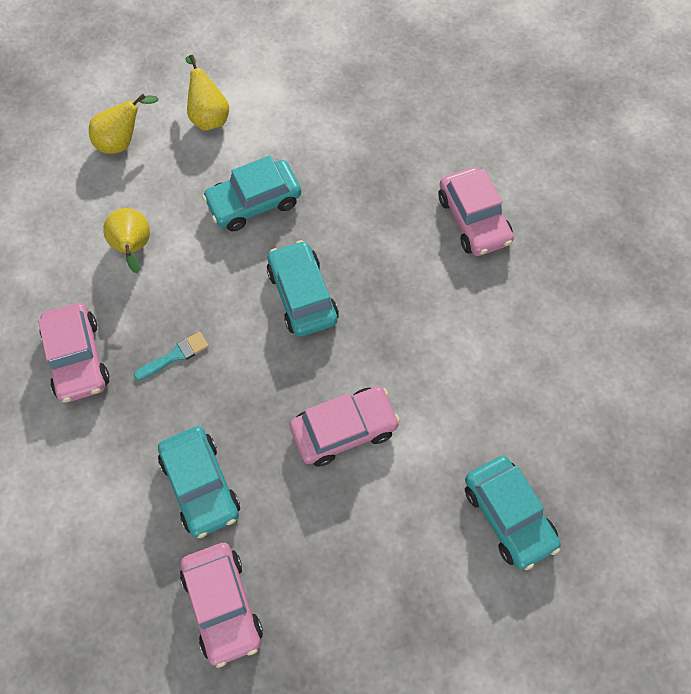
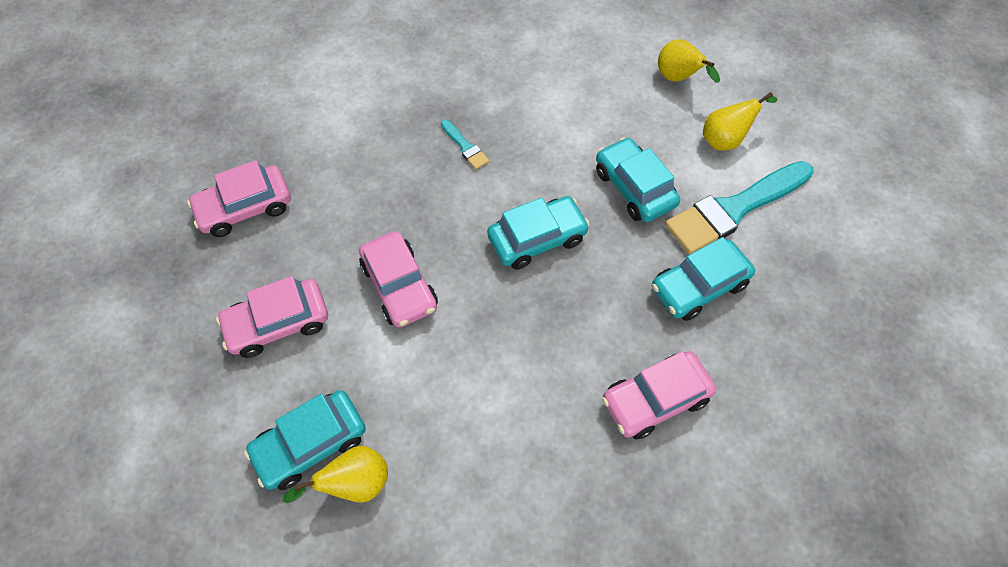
camera: 85 degrees right, 5 degrees down
(77, 358) = (458, 81): pink car -> pink car (278, 323)
(133, 248) = (567, 103): yellow pear -> yellow pear (355, 483)
(201, 485) = (347, 180): turquoise car -> turquoise car (698, 286)
(290, 125) = (734, 209): none -> turquoise brush

